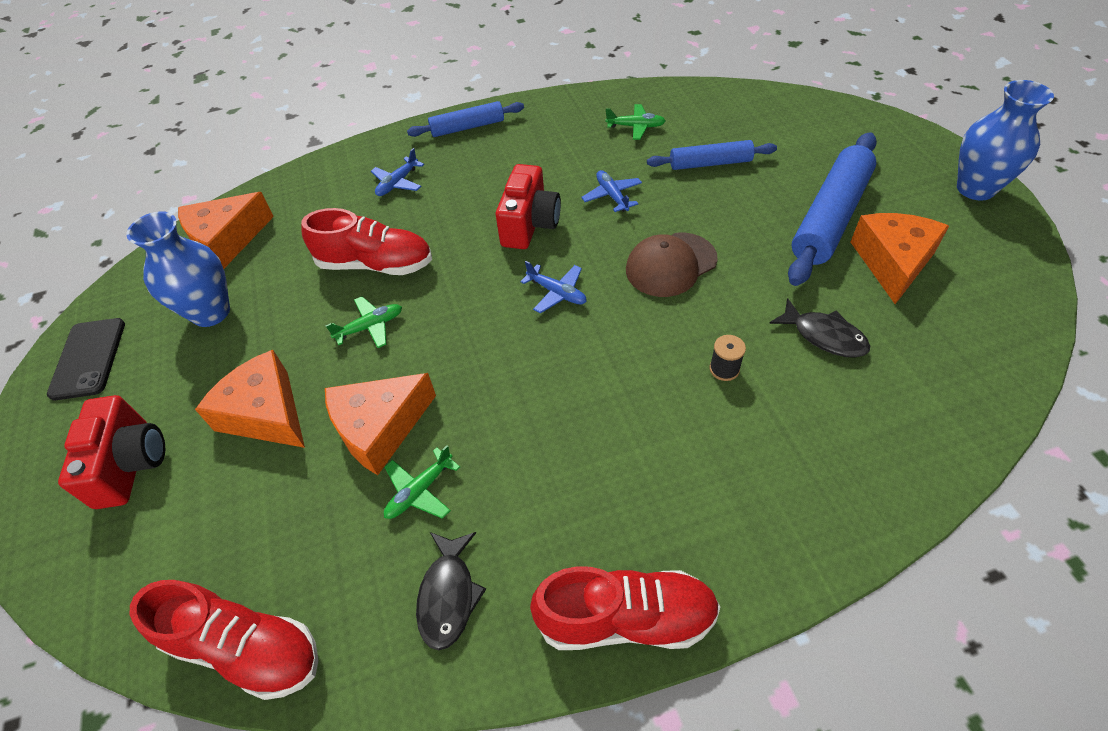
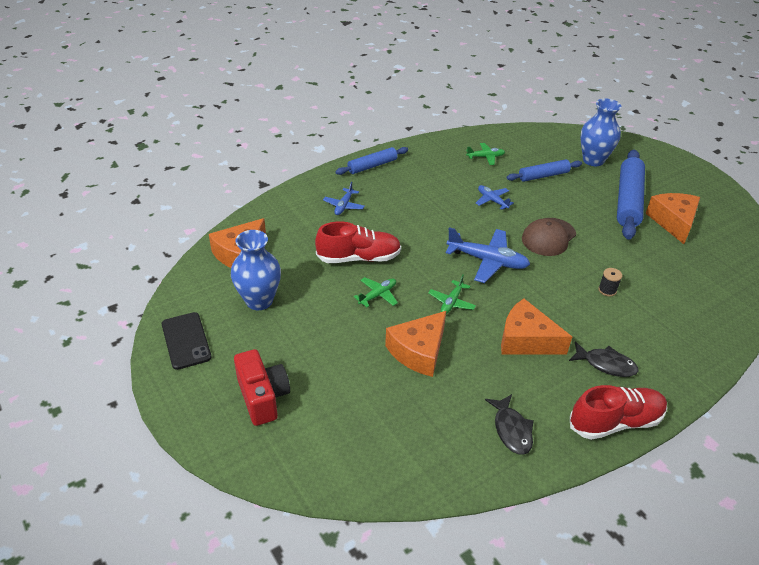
camera: 20 degrees left, 10 degrees down
(245, 648) = (405, 479): red shoe -> none
(266, 413) = (338, 354): orange cheese -> orange cheese (526, 340)
(419, 491) = (464, 381): green plane -> green plane (451, 302)
(530, 224) = (448, 223): red camera -> none
(557, 293) = (488, 261): blue plane -> blue plane, size x1.79
(824, 336) = (653, 265): black fish -> black fish (606, 364)
(975, 188) = (700, 177): blue vase -> blue vase (593, 160)

